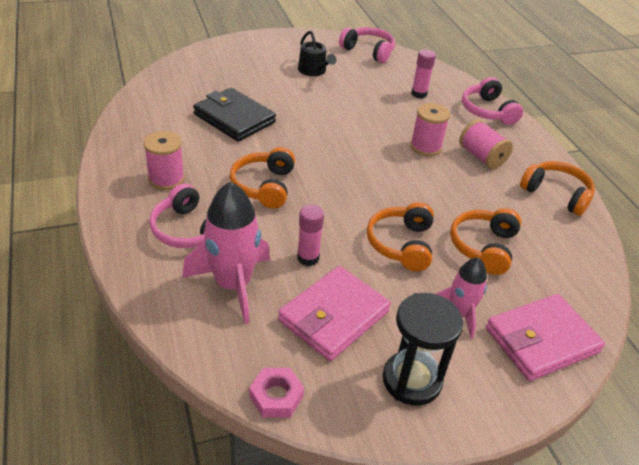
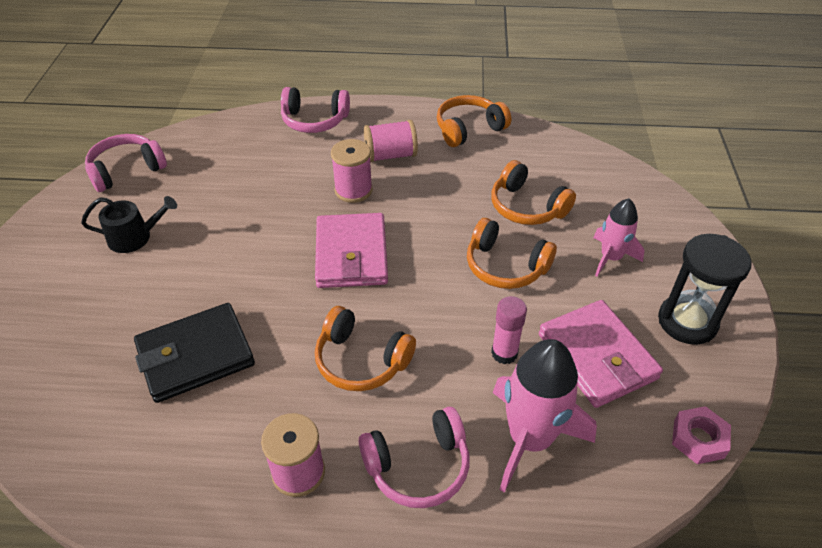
camera: 65 degrees left, 5 degrees up
(419, 94) = (250, 159): pink glue stick -> none
(541, 340) = (651, 216): pink wallet -> pink wallet (351, 254)

